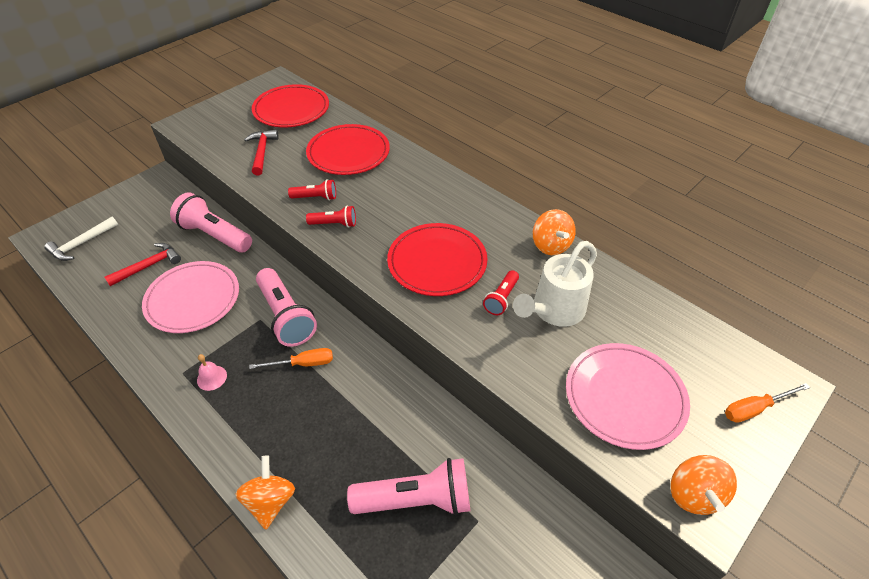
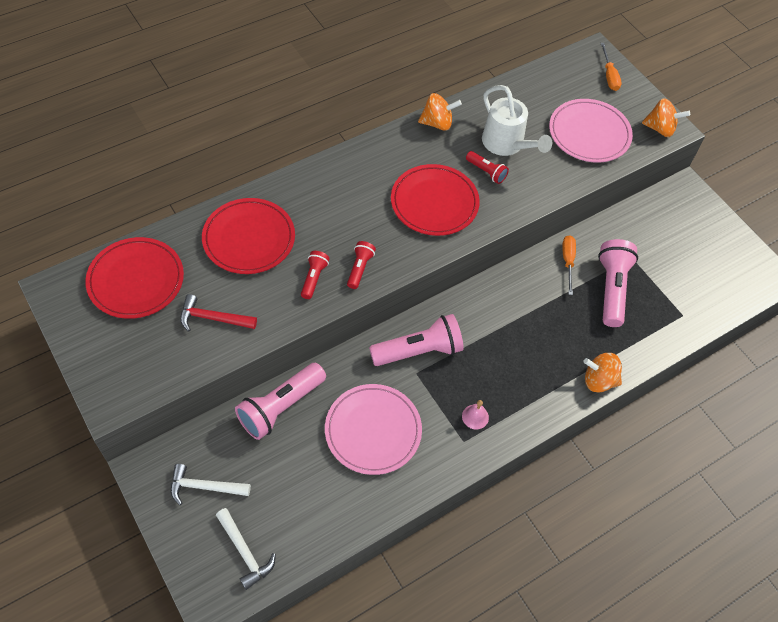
camera: 80 degrees left, 10 degrees up
(141, 210) = (204, 487): none -> white hammer
(149, 266) = (308, 474): red hammer -> none
(303, 364) = (477, 343): orange screwdriver -> orange screwdriver (568, 262)

